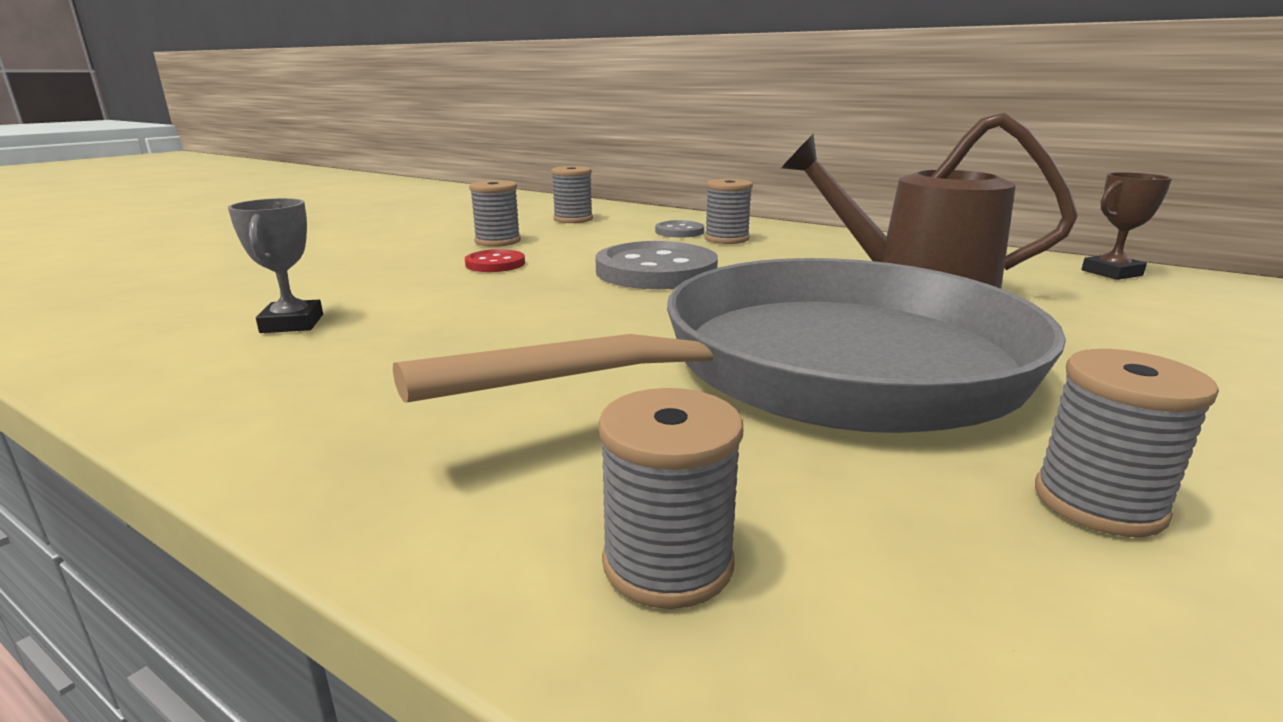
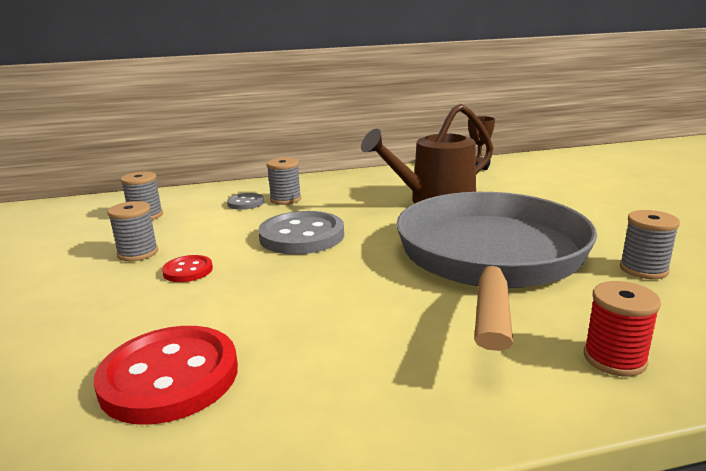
camera: 45 degrees left, 0 degrees up
(292, 323) = (169, 377): grey trophy -> red button
(668, 563) = (614, 359): grey spool -> red spool

